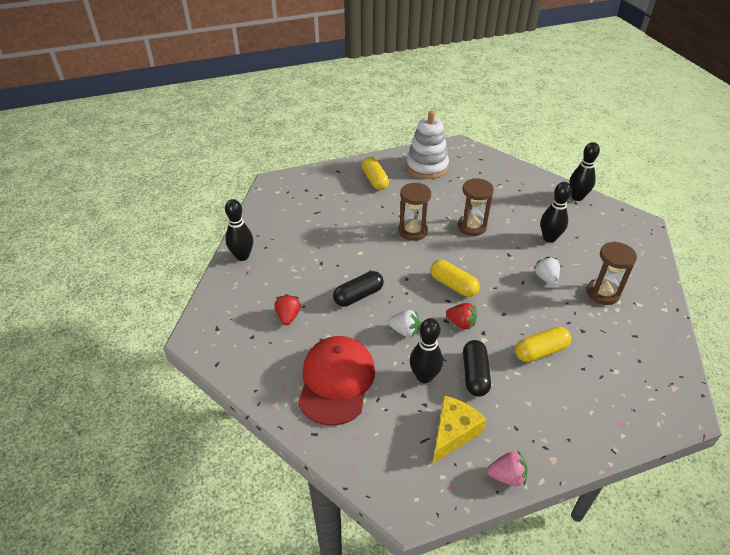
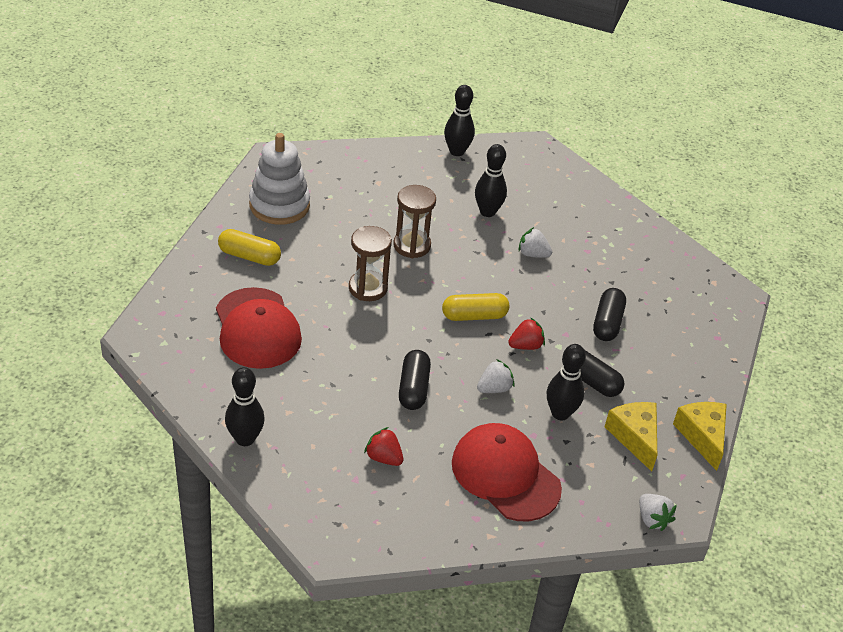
camera: 55 degrees left, 0 degrees up
(327, 213) = (257, 329): none -> red cap
(386, 492) = (652, 519): none -> white strawberry
(507, 476) = (702, 436): pink strawberry -> yellow cheese
(540, 351) = (607, 323): yellow capsule -> black capsule
(602, 293) = (586, 237): brown hourglass -> none

